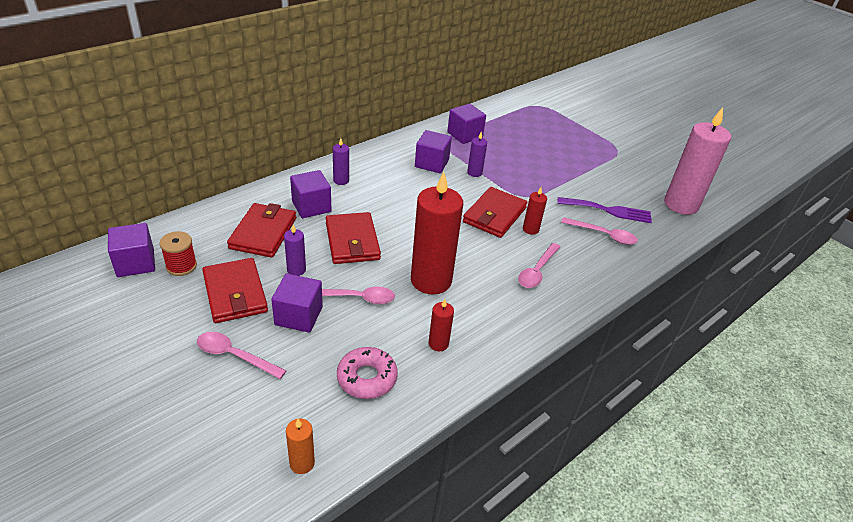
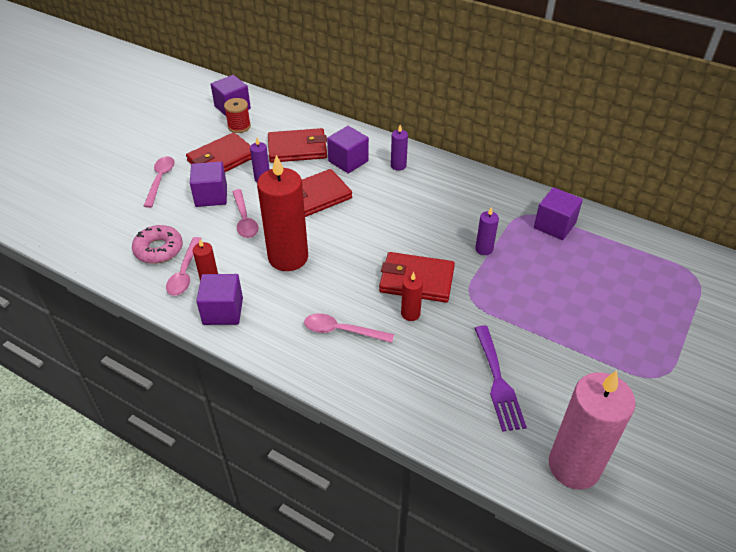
camera: 75 degrees right, 5 degrees up
(302, 463) = (74, 240): orange candle -> none
(431, 163) = (475, 214): purple cube -> purple cube (223, 311)
(603, 235) = (442, 382): pink spoon -> pink spoon (185, 273)

